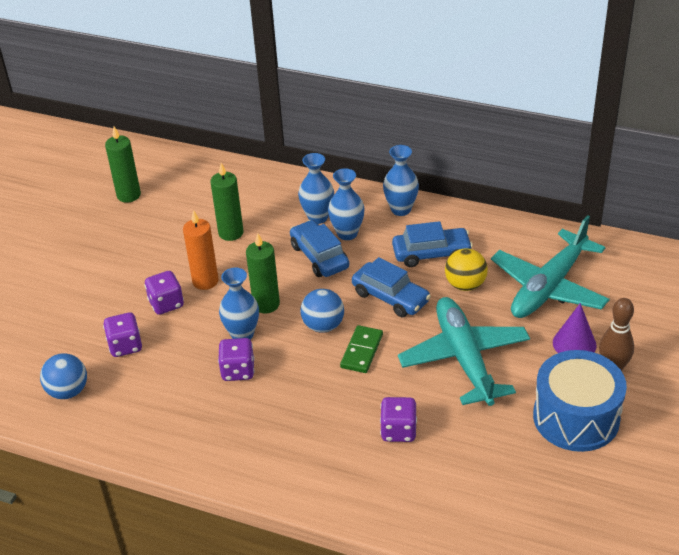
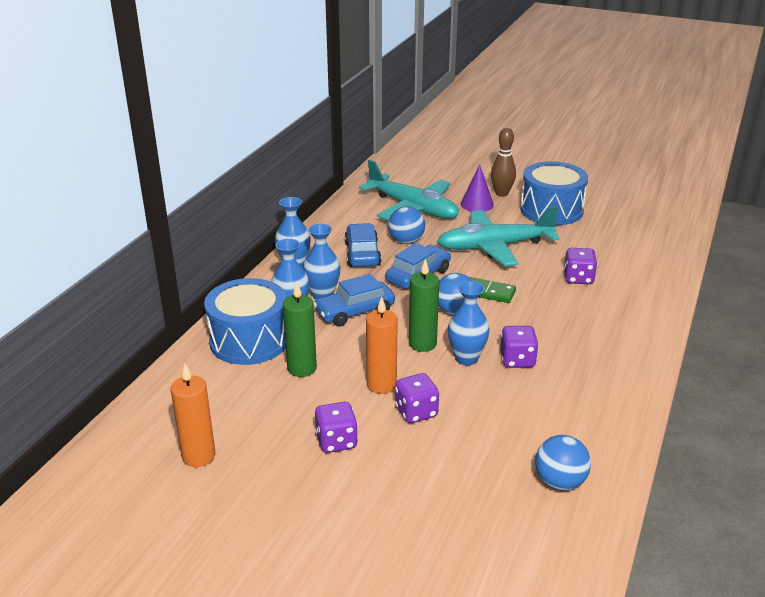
camera: 90 degrees left, 10 degrees down
(125, 346) = (484, 440): purple dice -> purple dice (336, 441)
(128, 195) = (198, 456): green candle -> orange candle
(272, 198) = (249, 340): none -> blue drum
(465, 285) = (406, 241): yellow ball -> blue ball

